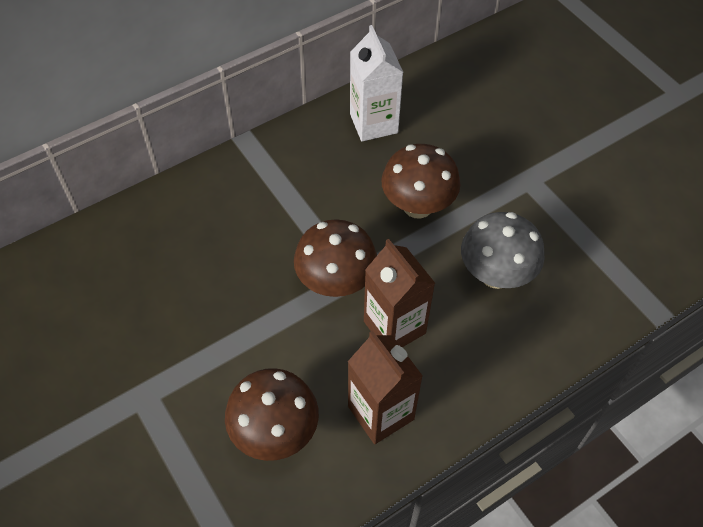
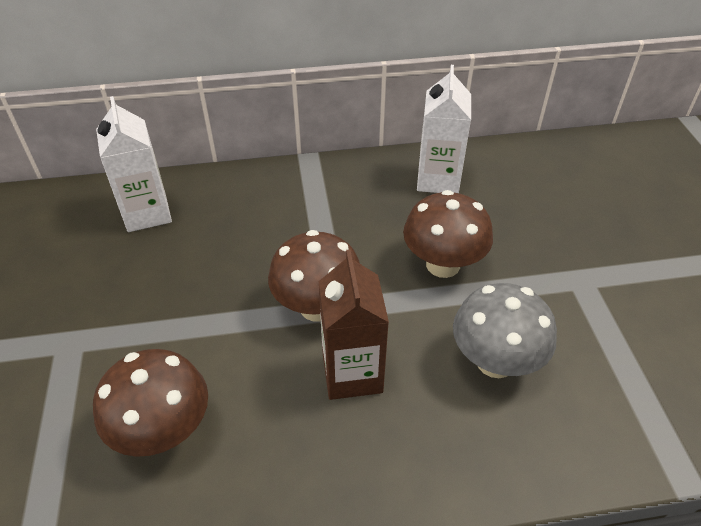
camera: 25 degrees right, 10 degrees down
(128, 251) = (147, 213): none -> white carton
(381, 413) = (285, 458): brown carton -> none

